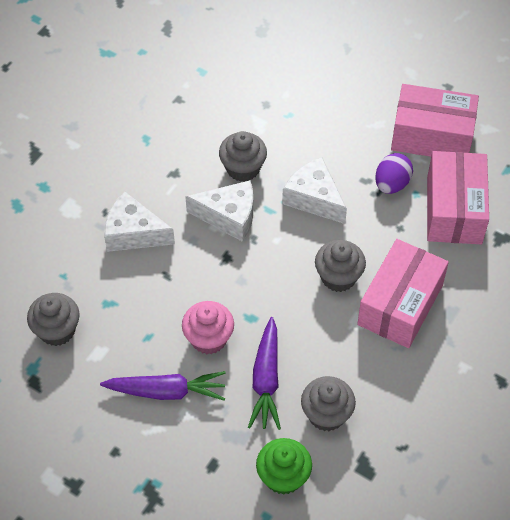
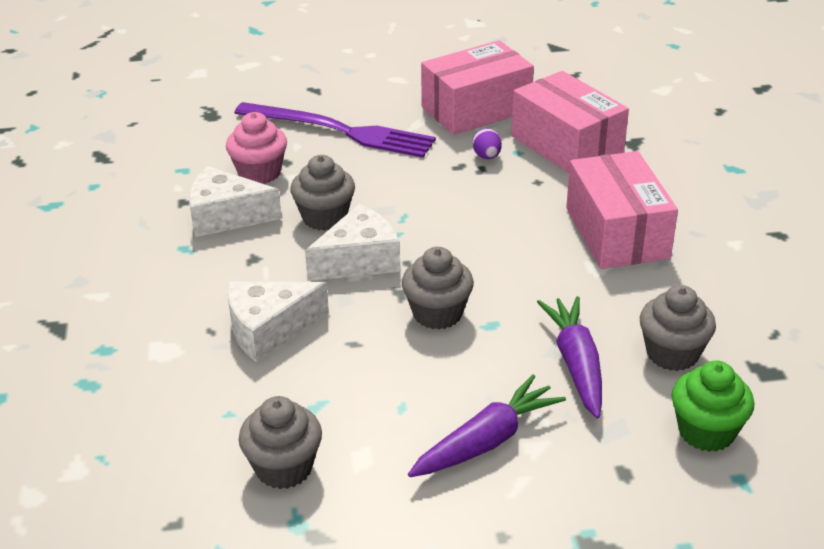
camera: 40 degrees left, 20 degrees down
(208, 338) = (470, 367): pink cupcake -> pink cupcake (259, 173)
(266, 380) = (576, 364): purple carrot -> purple carrot turned 150 degrees counterclockwise
(314, 198) = (427, 202): white cheese -> white cheese (226, 216)
(325, 99) = (341, 131): none -> purple fork
(338, 277) = (532, 245): grey cupcake -> grey cupcake (437, 313)
(391, 184) = (486, 156): purple egg -> purple egg, size x0.66

